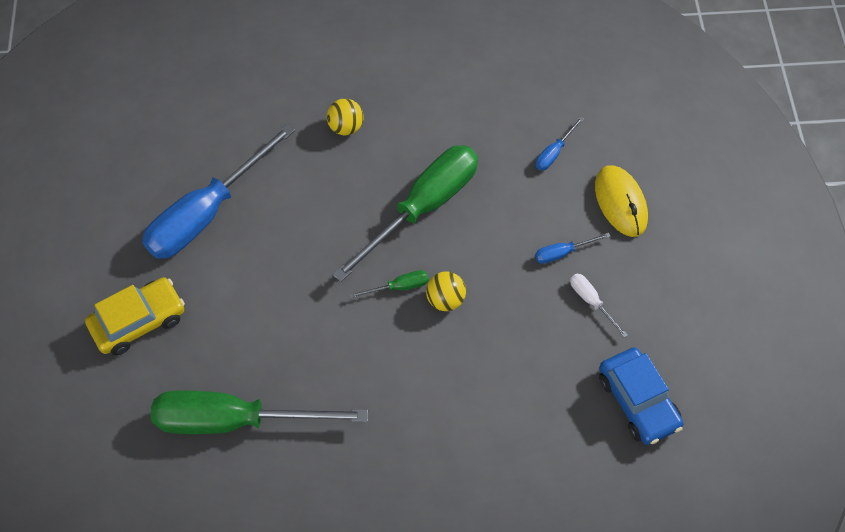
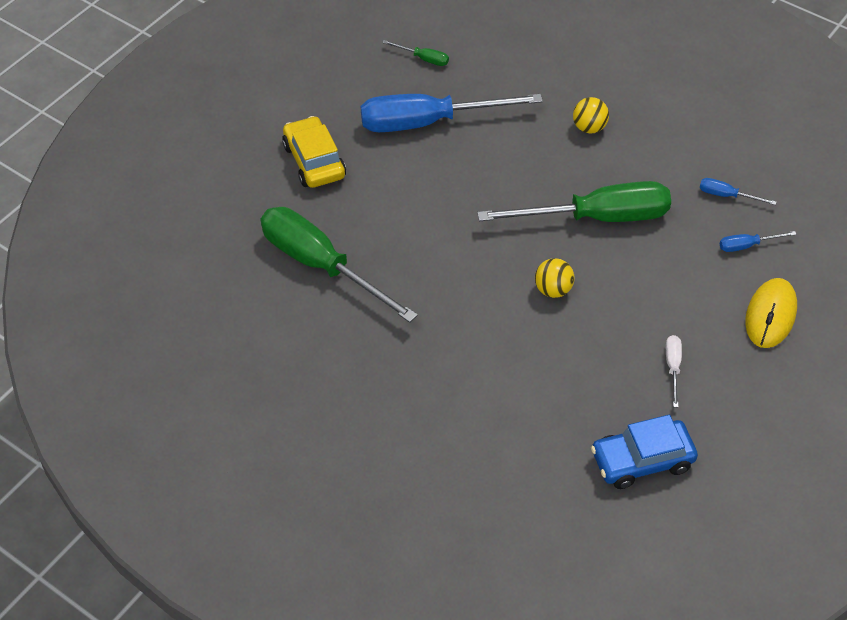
camera: 40 degrees right, 10 degrees down
(139, 321) = (314, 161): yellow car -> yellow car turned 120 degrees counterclockwise
(399, 287) = (524, 258): green screwdriver -> green screwdriver (423, 59)
(562, 253) = (683, 319): blue screwdriver -> blue screwdriver (726, 195)
(638, 401) = (642, 460): blue car -> blue car turned 60 degrees clockwise

